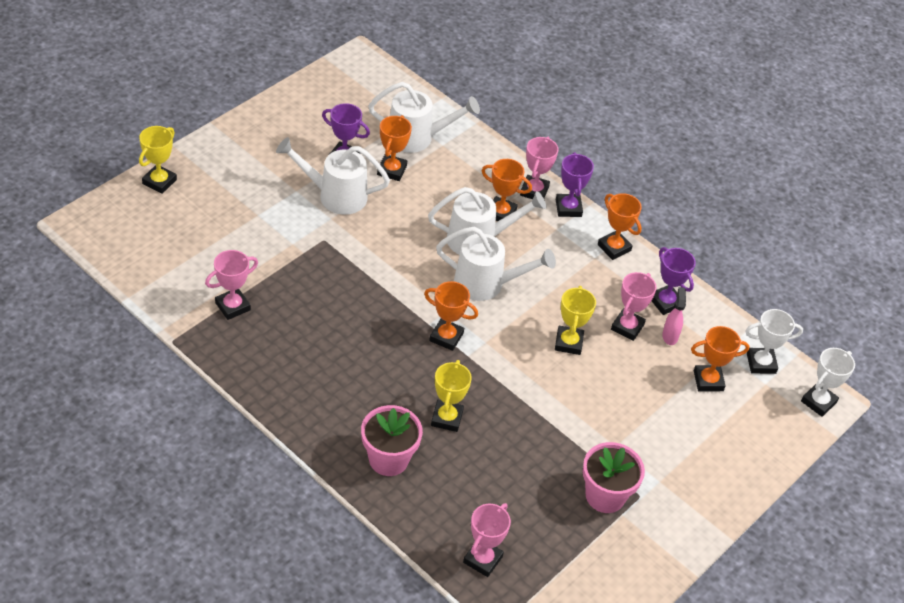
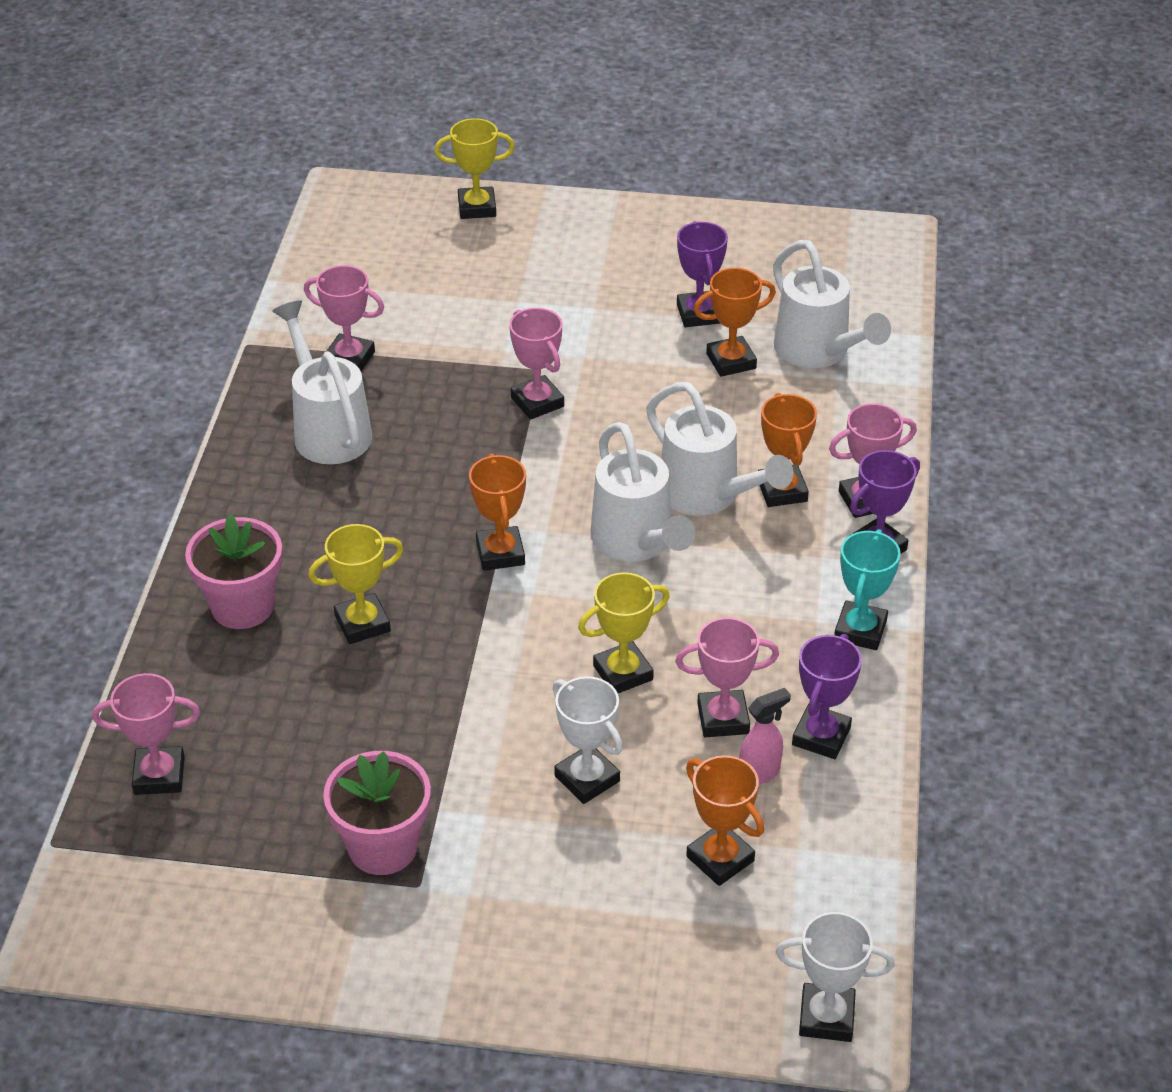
camera: 60 degrees right, 5 degrees down
(335, 195) = (626, 340): white watering can -> white watering can (328, 429)
(348, 256) = (537, 402): none -> pink trophy
(614, 248) = (860, 630): orange trophy -> turquoise trophy
(761, 363) = (826, 906): white trophy -> white trophy (587, 779)

